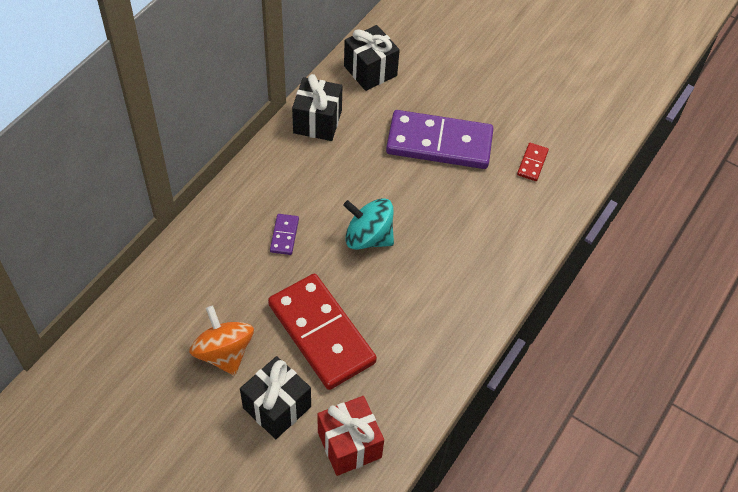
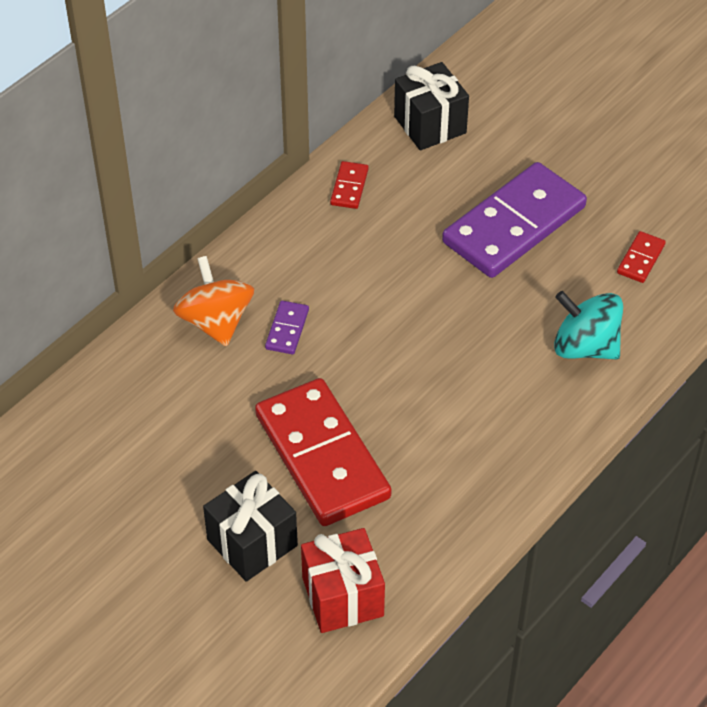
camera: 10 degrees right, 5 degrees down
(224, 352) = (190, 470): orange spinning top -> orange spinning top (215, 321)
(317, 122) = (349, 187): black gift -> red domino
(368, 237) = (400, 340): turquoise spinning top -> turquoise spinning top (585, 347)
(439, 143) = (514, 224): purple domino -> purple domino turned 60 degrees counterclockwise

